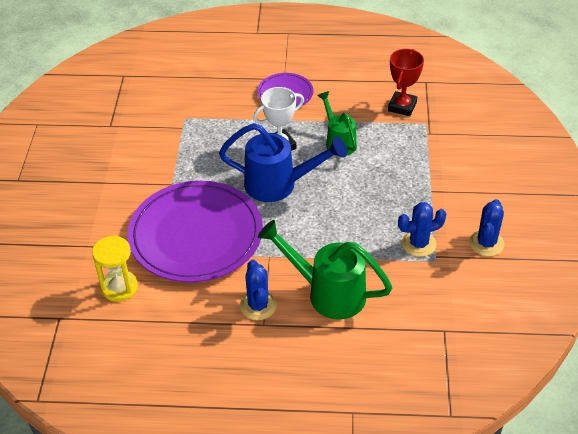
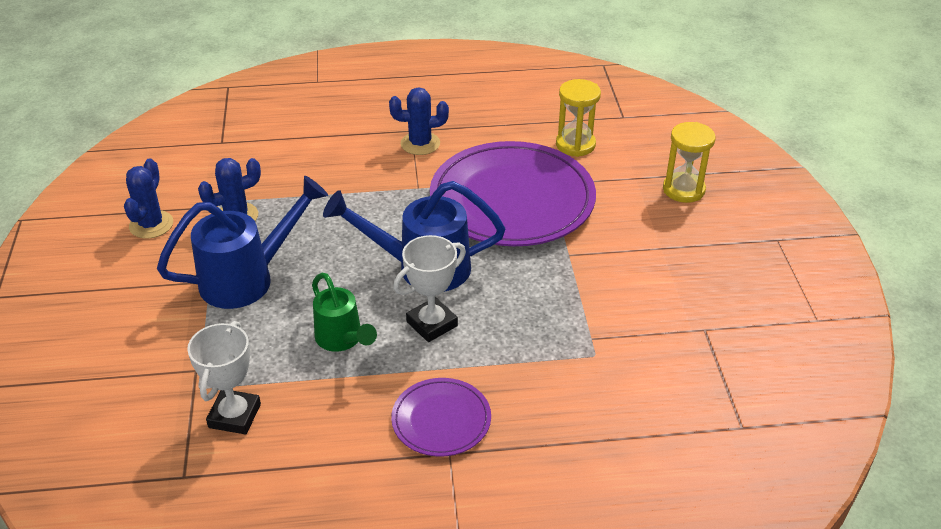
camera: 170 degrees right, 5 degrees down
(56, 229) = (683, 190): none -> yellow hourglass
(258, 305) = (420, 144): blue cactus -> blue cactus turned 75 degrees counterclockwise
(327, 292) = (346, 161): green watering can -> none
(402, 106) = (234, 416): red trophy -> white trophy
(403, 190) = (248, 278): none -> blue watering can

